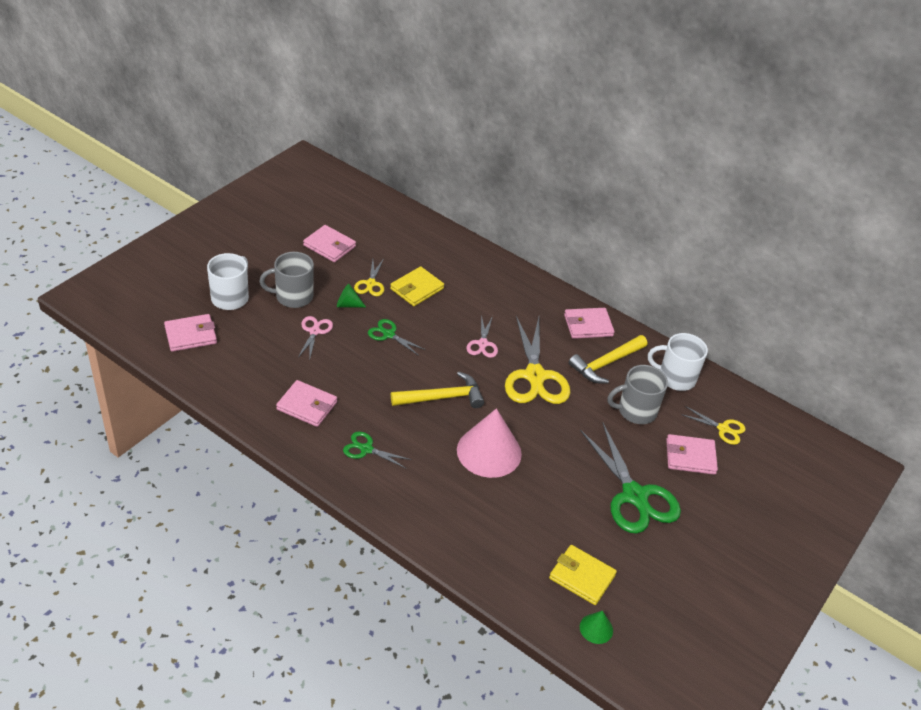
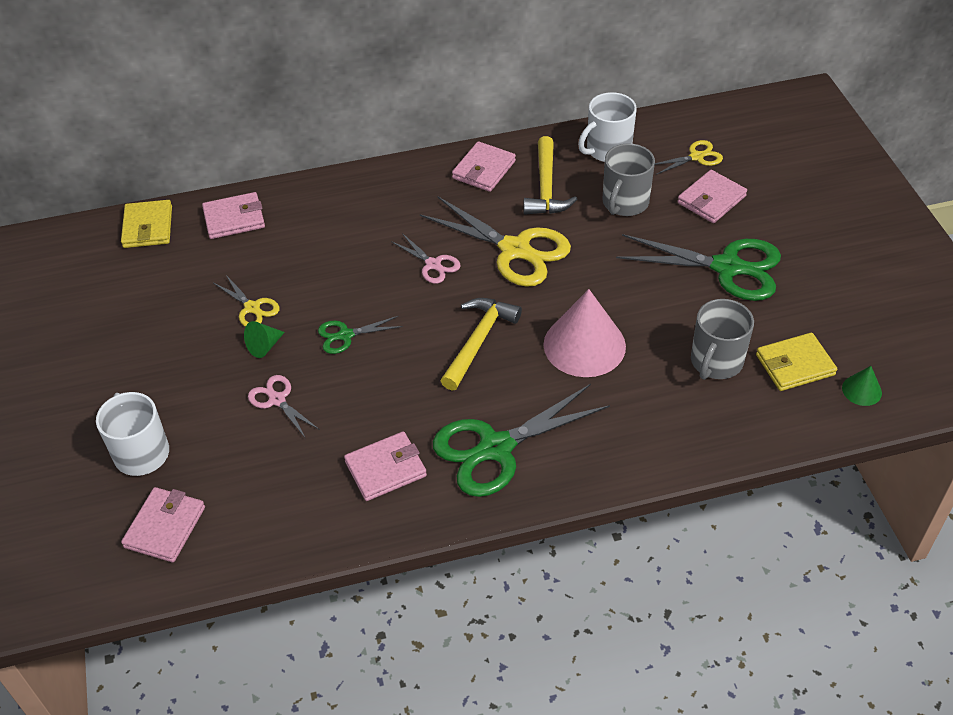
camera: 45 degrees left, 5 degrees up
(293, 296) = (201, 390): grey mug -> grey mug (716, 362)
(329, 246) = (153, 311): pink wallet -> pink wallet (234, 219)
(366, 449) = (496, 448): green scissors -> green scissors, size x2.02
(416, 289) = (300, 272): yellow wallet -> yellow wallet (148, 227)

